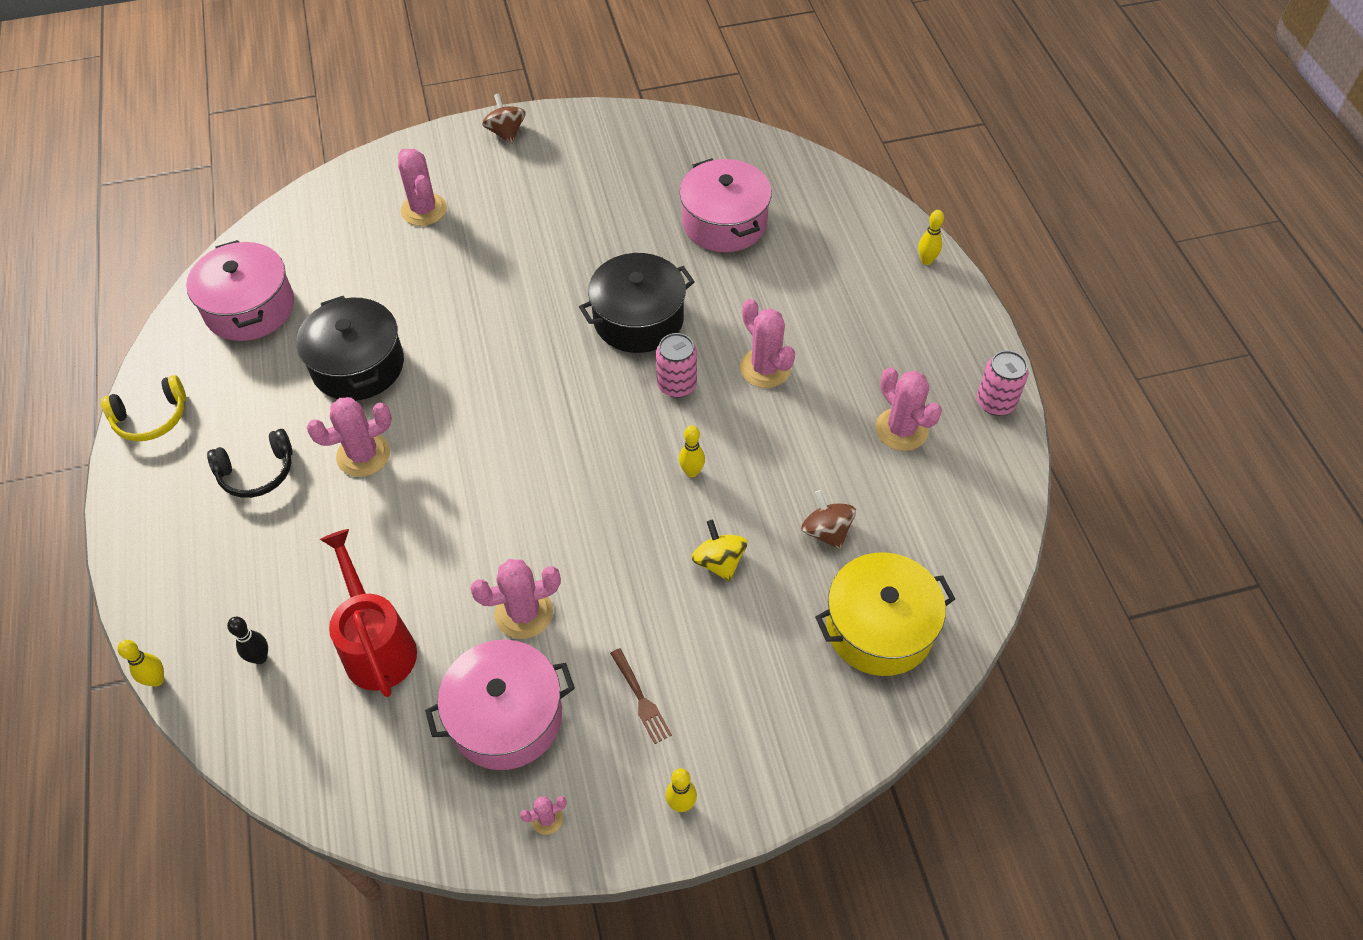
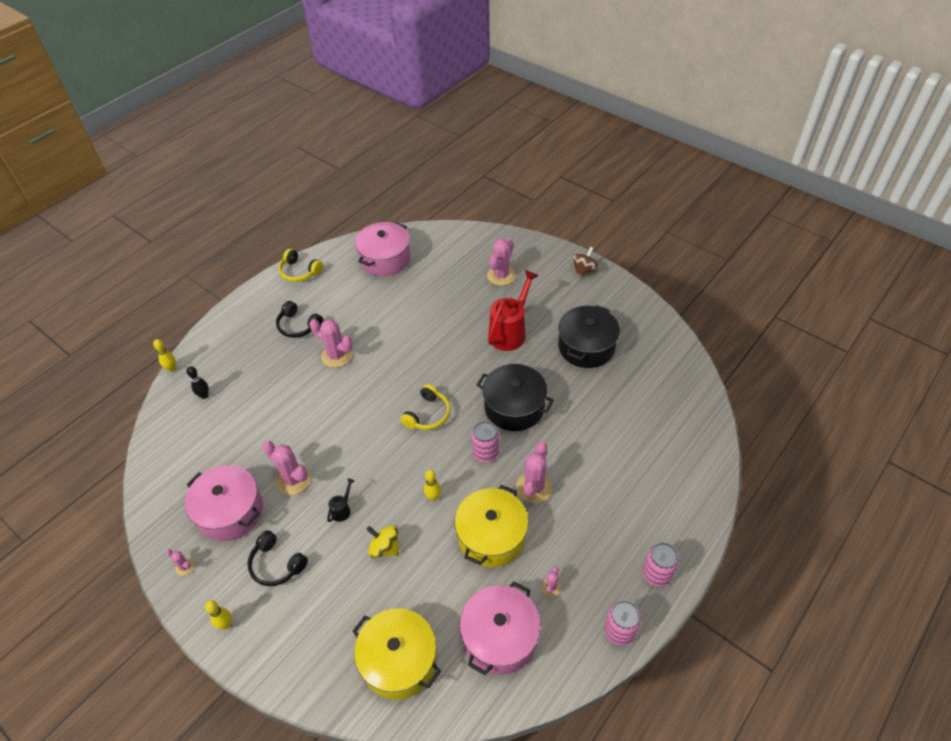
camera: 55 degrees right, 5 degrees down
(358, 365) = (386, 318): black pot -> black pot (586, 347)
(377, 645) = (237, 433): red watering can -> red watering can (510, 332)
(565, 409) = (428, 414): none -> yellow headphones
(623, 579) = (342, 510): none -> black watering can
(640, 698) = (276, 564): brown fork -> black headphones
(719, 562) = (385, 548): yellow spinning top -> yellow spinning top turned 90 degrees counterclockwise
(724, 222) = (620, 401): pink pot -> pink pot (500, 637)
(793, 445) = (491, 536): none -> yellow pot
(826, 531) = (445, 590): brown spinning top -> none
(901, 429) = (551, 587): pink cactus -> pink cactus, size x0.49
(926, 260) = (697, 522): yellow bowling pin -> none
(957, 331) = (656, 574): none -> pink can

